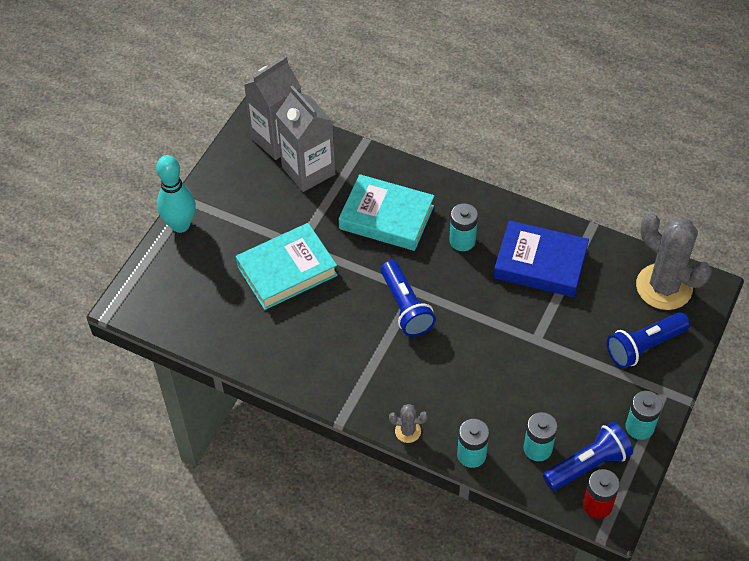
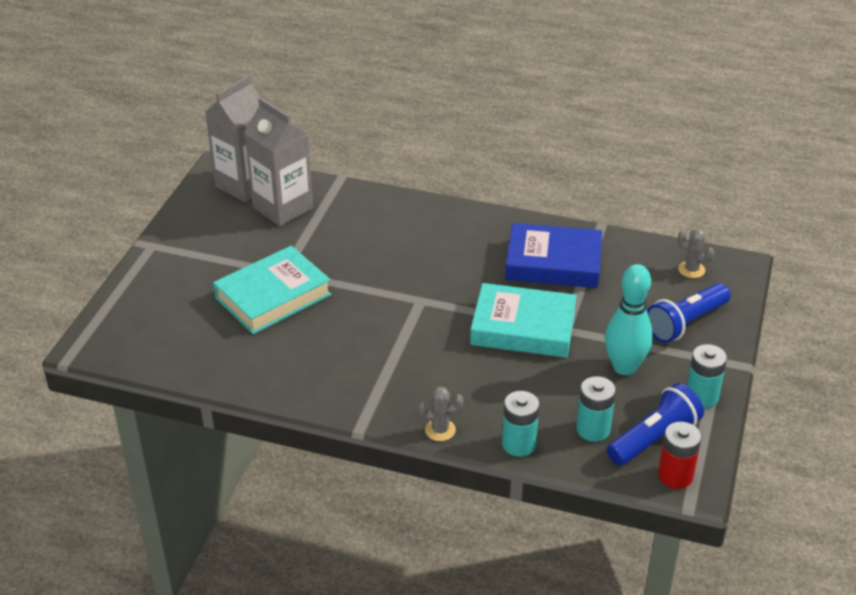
camera: 10 degrees left, 15 degrees down
(180, 225) = (144, 268): turquoise bowling pin -> turquoise bowling pin (624, 367)
(386, 217) = (376, 239): turquoise book -> turquoise book (523, 327)
(405, 307) = (413, 315): blue flashlight -> none
(462, 241) = (464, 251): turquoise battery -> none
(664, 287) = (691, 270): grey cactus -> grey cactus, size x0.43

